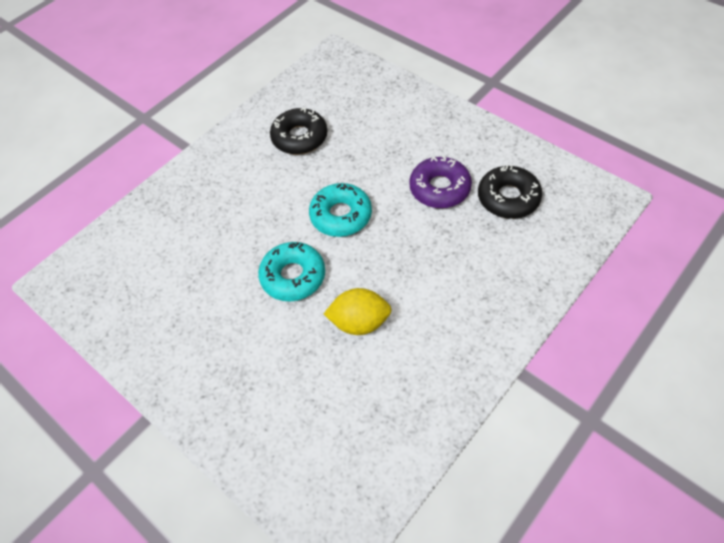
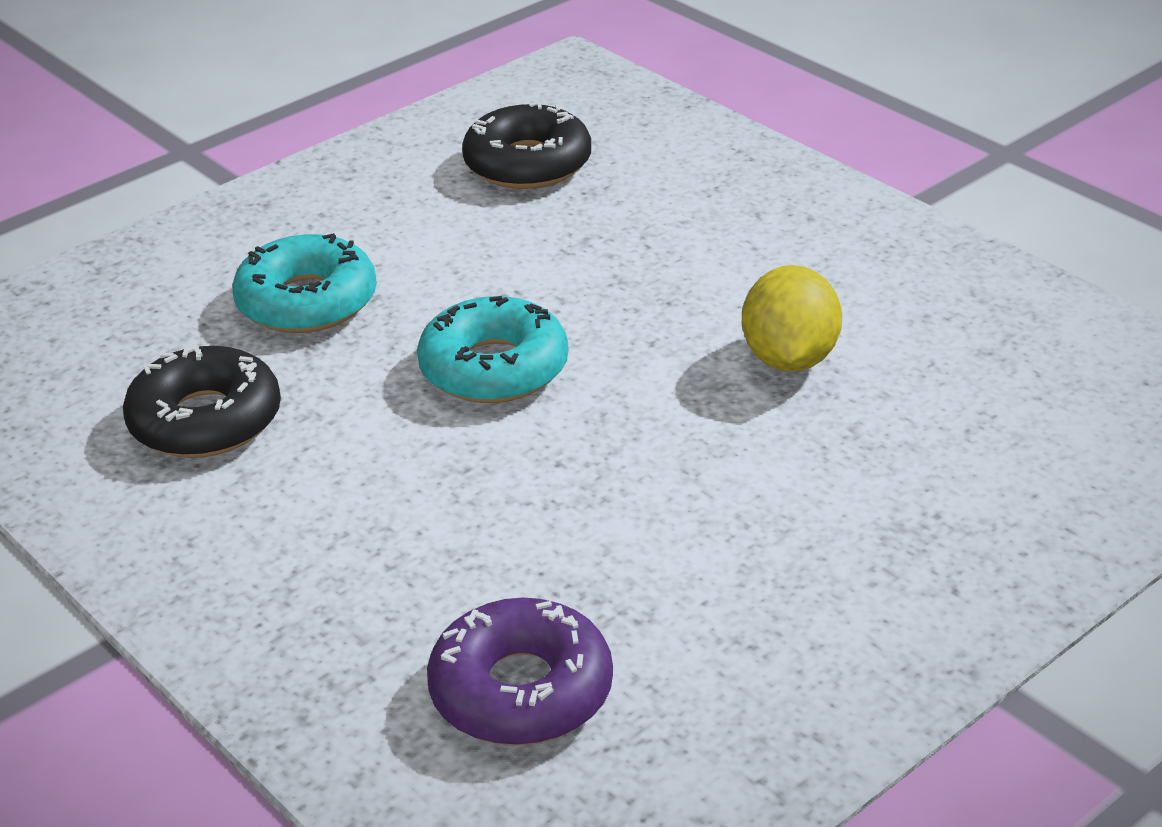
camera: 85 degrees left, 20 degrees down
(293, 276) = (650, 445): turquoise donut -> turquoise donut (307, 301)
(439, 188) = (469, 236): purple donut -> purple donut (521, 691)

